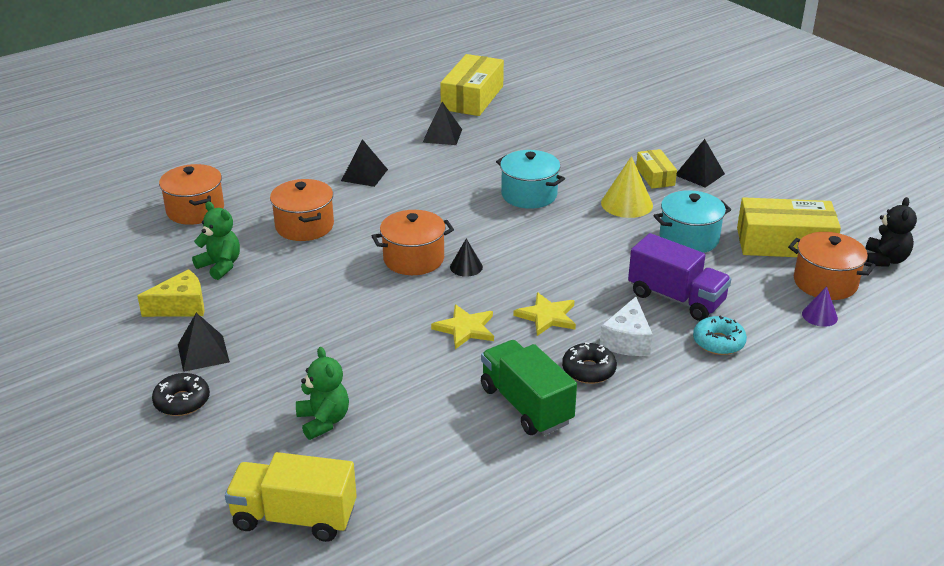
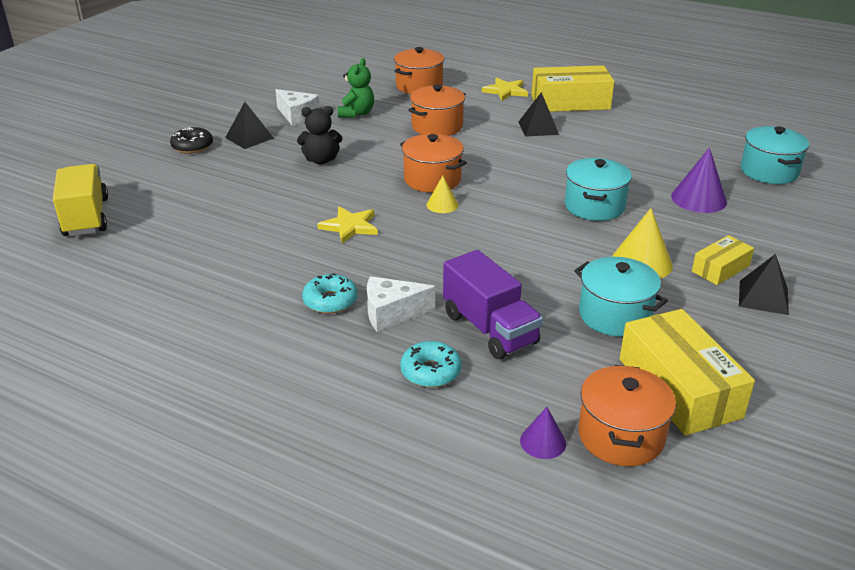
camera: 65 degrees right, 0 degrees up
(181, 307) = (297, 116): yellow cheese -> white cheese
(323, 421) = (195, 199): green teddy bear -> none
(442, 135) = (647, 142): black pyramid -> none
(466, 267) = (442, 205): black cone -> yellow cone
(472, 98) = (737, 138): yellow box -> yellow box (570, 102)
(526, 405) = (260, 280): green truck -> none
(535, 107) = (769, 171): none -> turquoise pot
(547, 316) = (398, 261): yellow star -> yellow star (506, 91)
(553, 148) = (698, 199): none -> purple cone
(588, 370) = (330, 301): black donut -> turquoise donut
(676, 298) = (489, 329): purple truck -> purple truck turned 45 degrees counterclockwise
(885, 260) = (731, 486): black teddy bear -> black teddy bear (321, 160)

